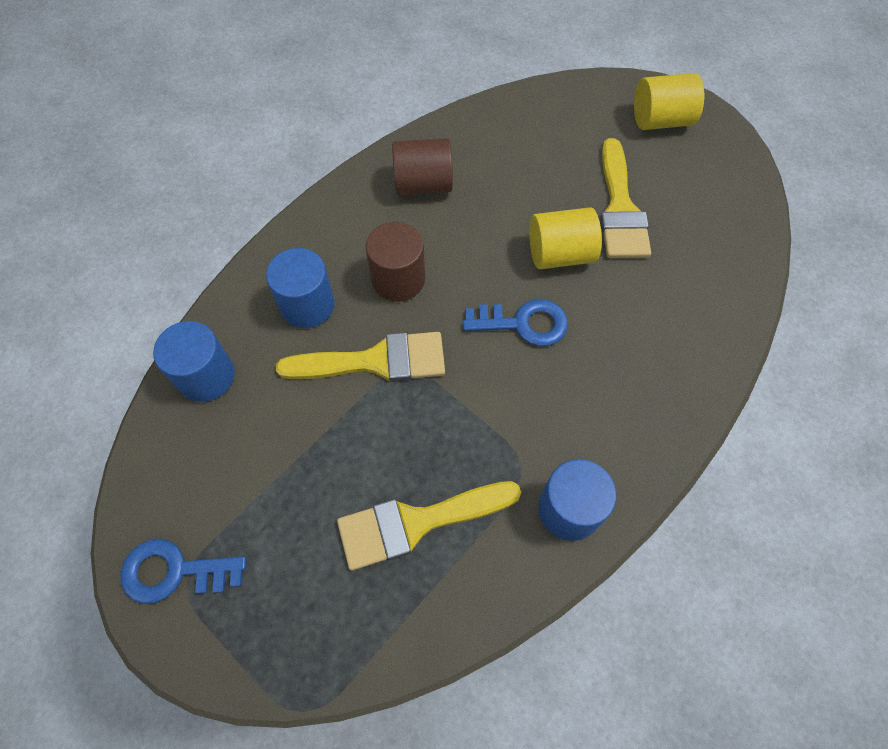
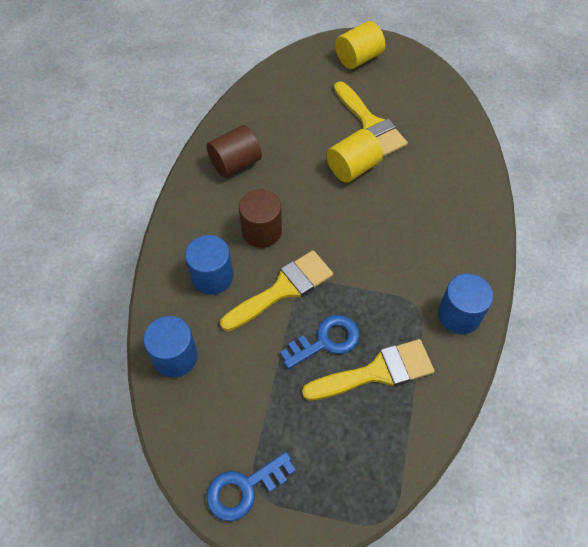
camera: 30 degrees left, 5 degrees down
(416, 523) = (377, 372): yellow brush -> yellow brush turned 150 degrees counterclockwise
(523, 323) = (359, 220): blue key -> blue key (326, 341)

